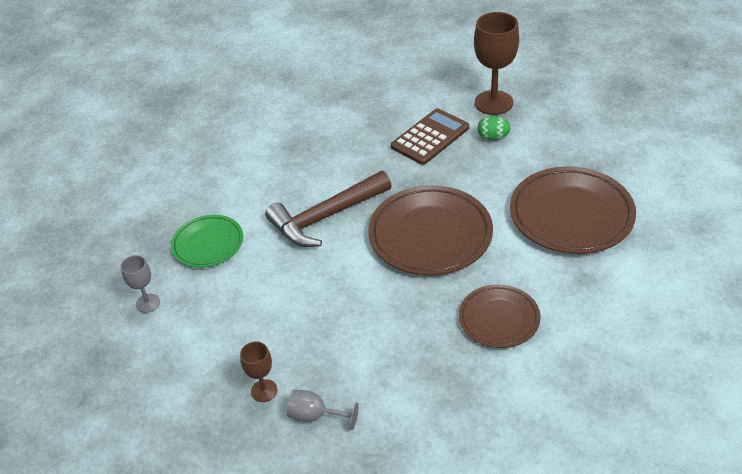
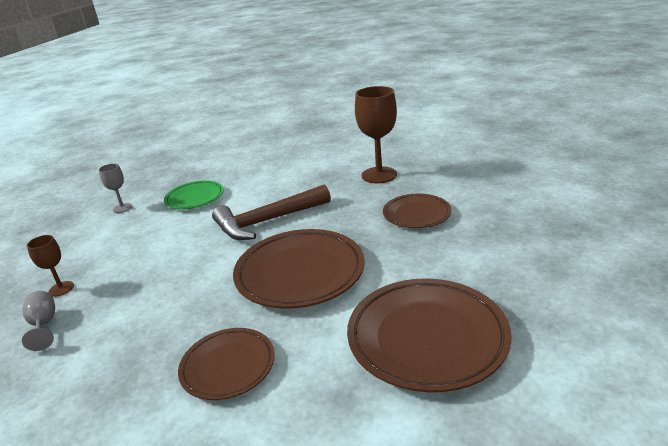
camera: 50 degrees right, 15 degrees down
(325, 217) = (267, 221): brown hammer -> brown hammer turned 45 degrees counterclockwise
(430, 137) = (416, 214): brown calculator -> brown plate
(493, 102) = (509, 218): brown goblet -> brown goblet (379, 175)
(493, 138) = (464, 240): green egg -> none

